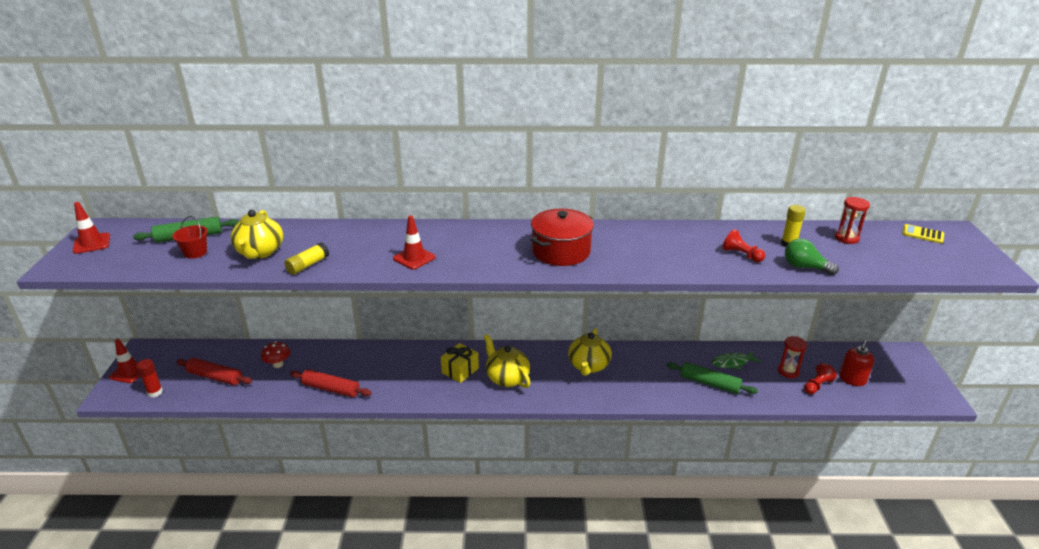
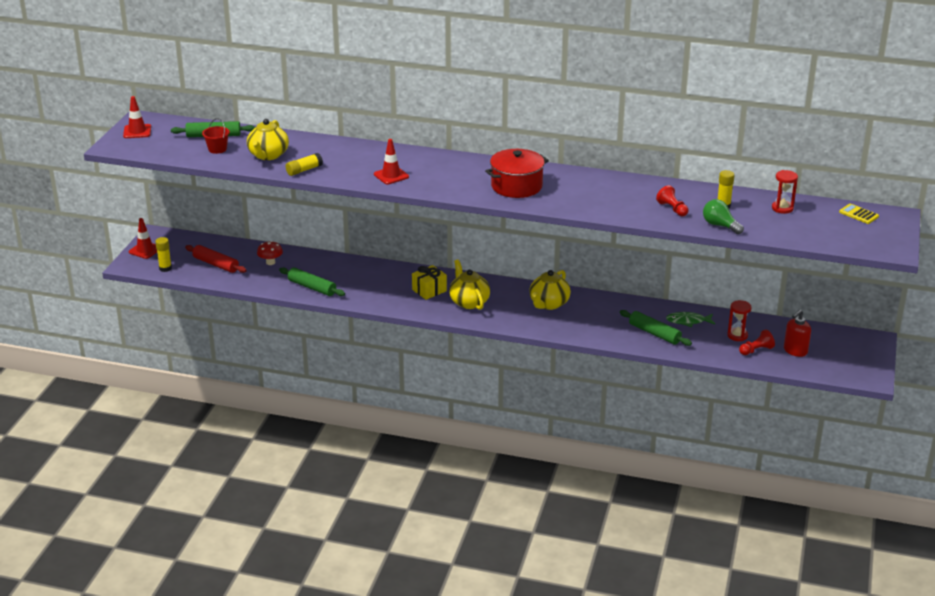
camera: 15 degrees right, 0 degrees up
(155, 392) = (165, 268): red glue stick -> yellow glue stick
(331, 389) = (312, 287): red rolling pin -> green rolling pin

